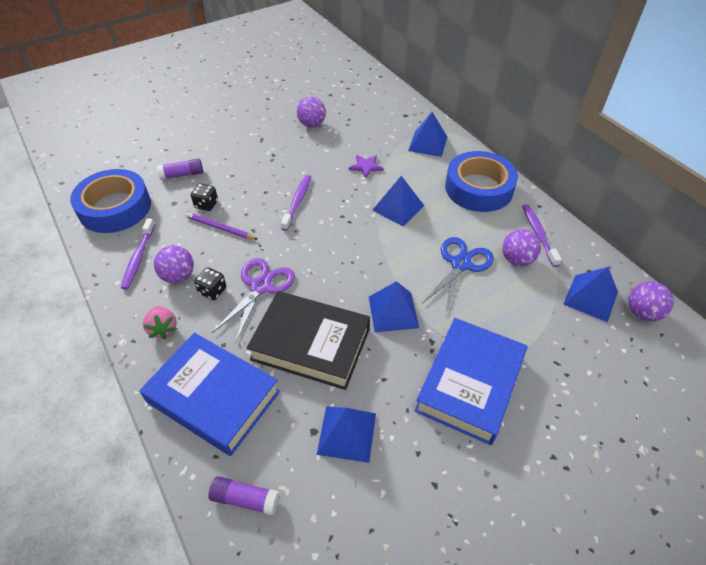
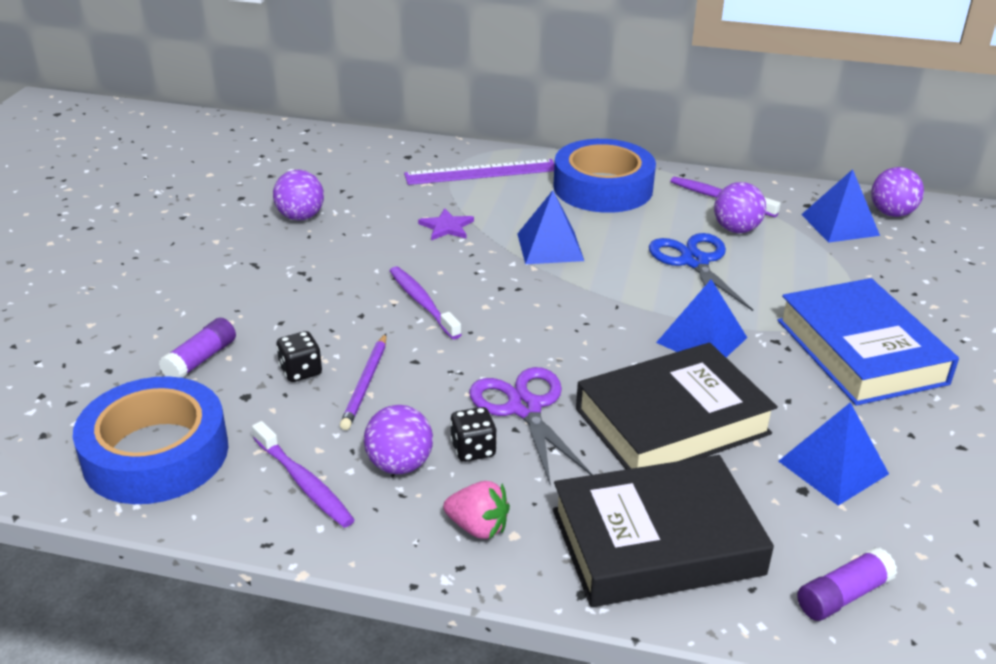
camera: 45 degrees left, 15 degrees down
(213, 397) = (656, 542): blue book -> black book
(220, 228) = (366, 384): purple pencil -> purple pencil turned 60 degrees counterclockwise
(427, 143) = (481, 172): blue pyramid -> purple ruler

